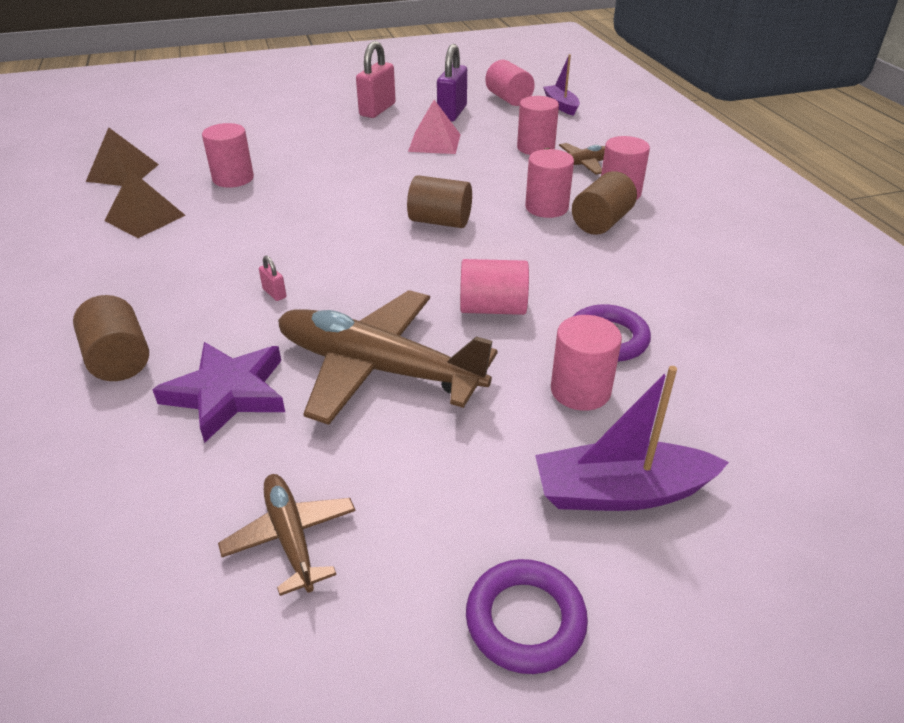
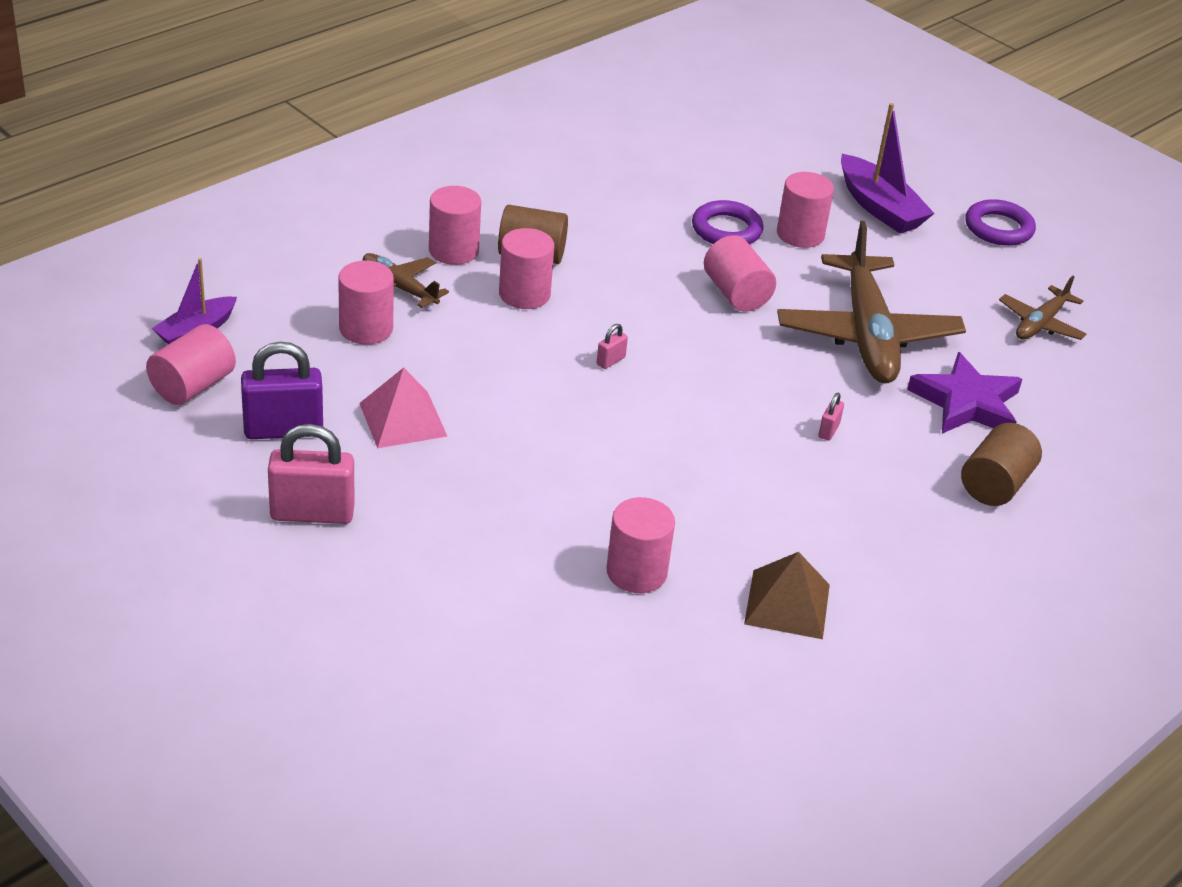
camera: 120 degrees left, 0 degrees up
(122, 172) = (703, 700): brown pyramid -> none
(440, 221) = (611, 361): brown cylinder -> pink padlock

